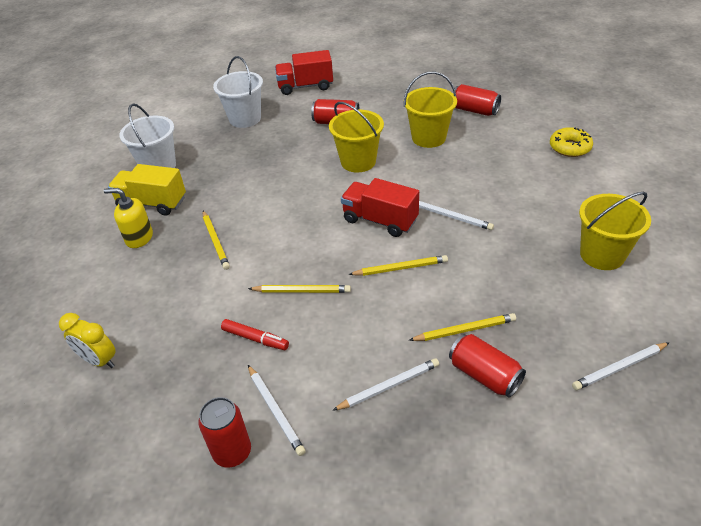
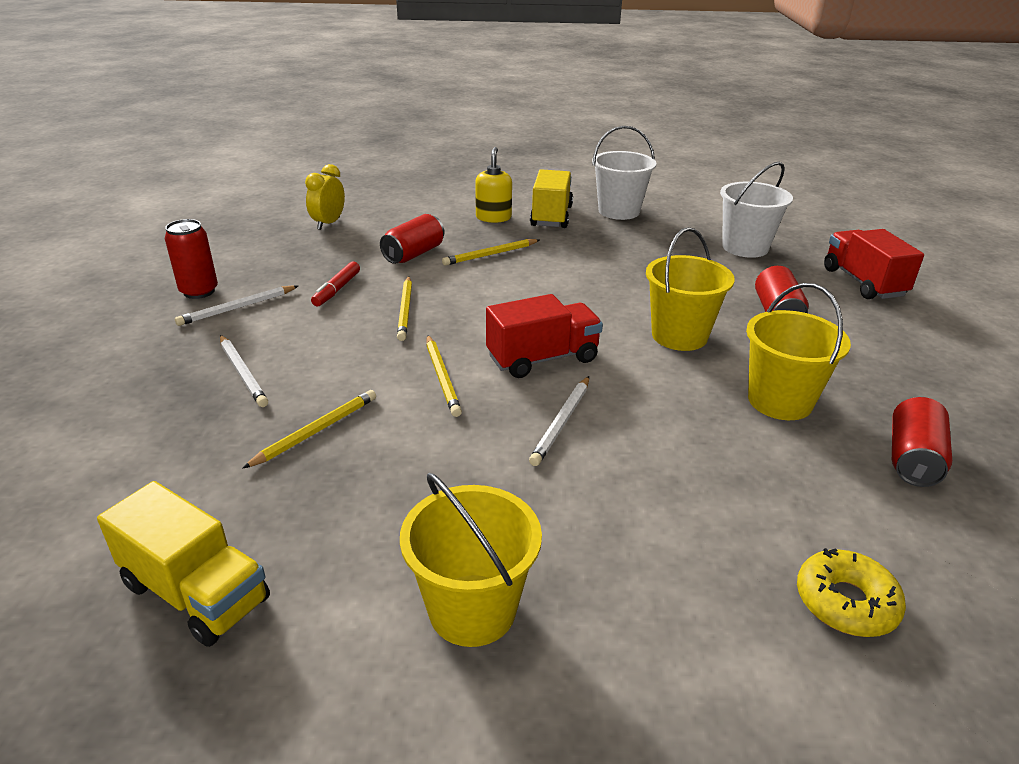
camera: 80 degrees right, 10 degrees down
(380, 220) = (542, 358): red truck -> red truck turned 45 degrees clockwise
(464, 330) = (316, 431): yellow pencil -> yellow pencil turned 120 degrees counterclockwise
(484, 375) = (233, 446): red can -> red can (414, 254)
(619, 367) = (196, 593): white pencil -> yellow truck

